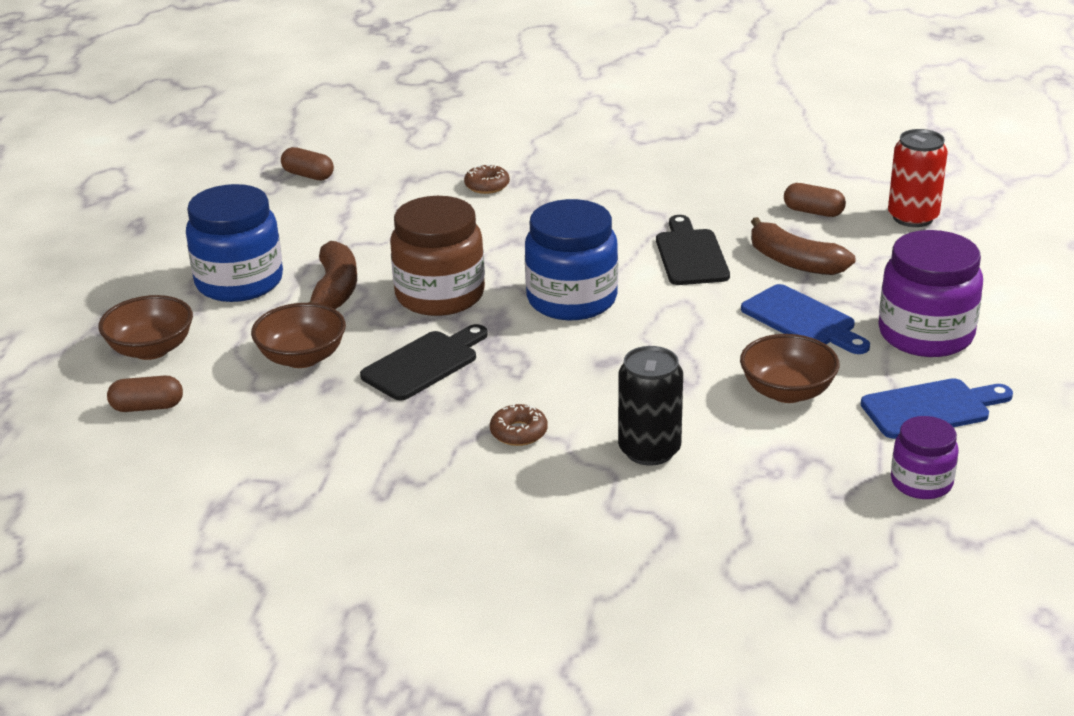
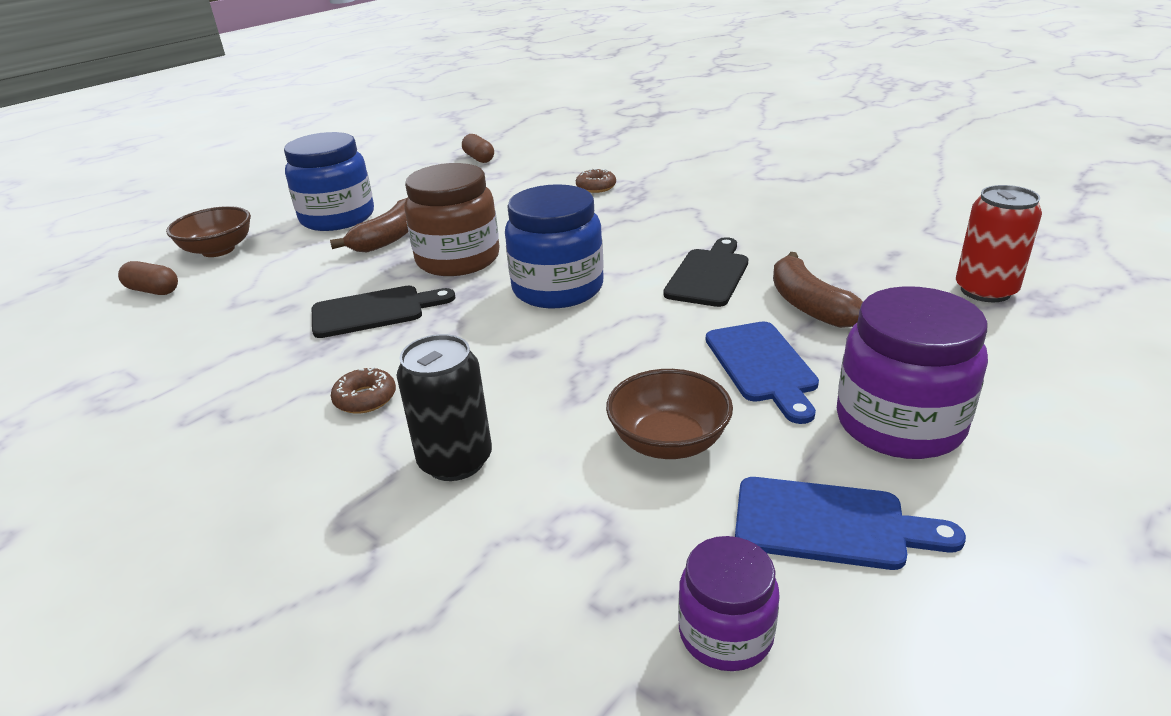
camera: 30 degrees right, 0 degrees up
(302, 357) = (298, 282): brown bowl -> none
(813, 212) = (873, 263): brown capsule -> none

